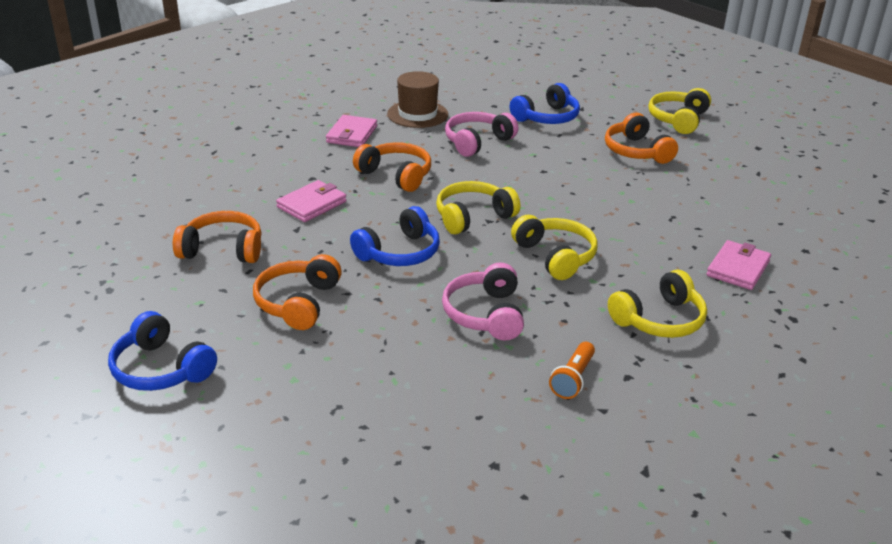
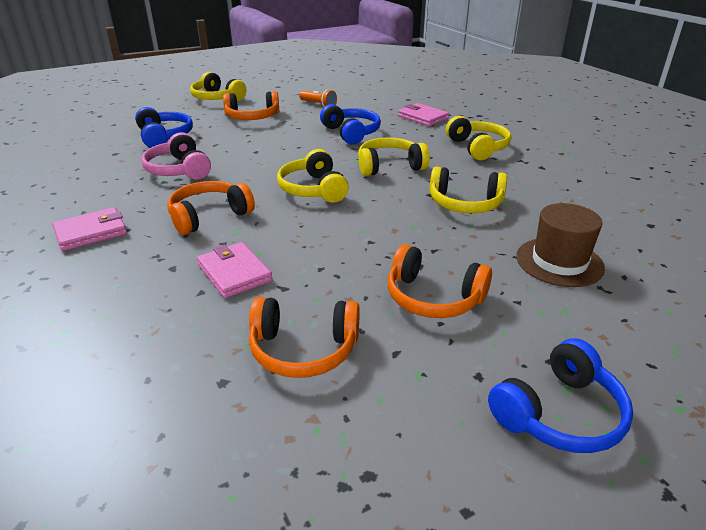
camera: 75 degrees left, 0 degrees up
(223, 249) = (303, 349): orange headphones -> orange headphones turned 105 degrees counterclockwise
(352, 134) = (91, 232): pink wallet -> pink wallet turned 60 degrees counterclockwise
(399, 252) = (358, 230): blue headphones -> blue headphones (351, 133)
(417, 114) = (88, 190): brown hat -> brown hat (559, 262)
(485, 314) = (465, 203): pink headphones -> yellow headphones
(573, 379) = (547, 184): orange flashlight -> orange flashlight (318, 105)

